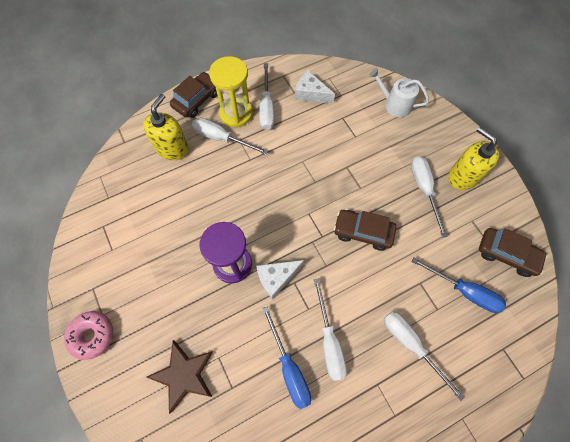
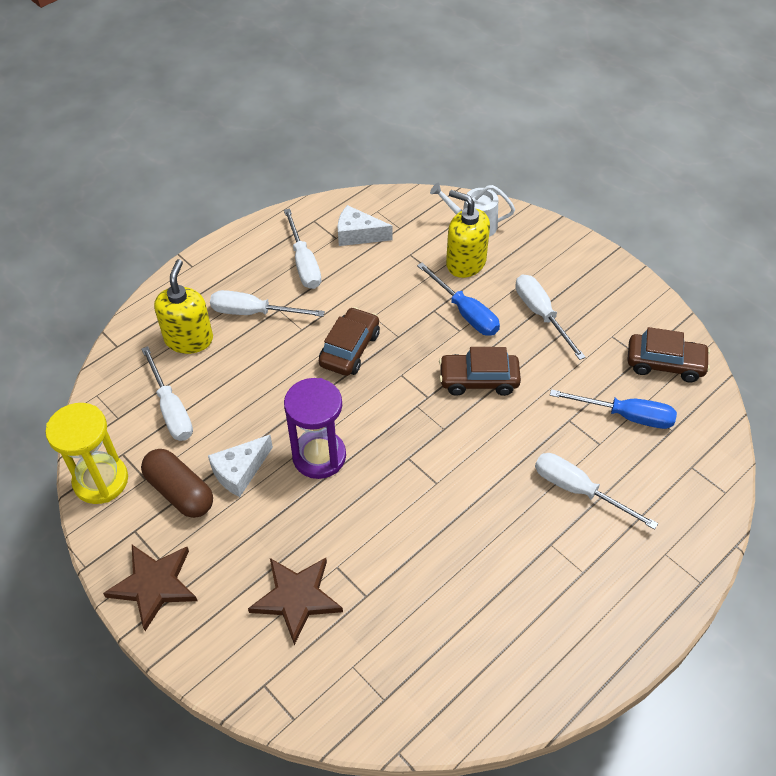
camera: 15 degrees left, 15 degrees down
(92, 335) = (154, 585): pink donut -> brown star
(131, 266) = (180, 492): none -> brown capsule
(197, 100) = (203, 274): brown car -> brown car (350, 349)
(236, 113) = (264, 279): yellow hourglass -> yellow hourglass (101, 481)
(276, 278) = (383, 458): white cheese -> white cheese (240, 471)
(289, 368) = (433, 554): blue screwdriver -> blue screwdriver (465, 312)
(329, 341) = (474, 512): white screwdriver -> white screwdriver (171, 409)
(462, 176) = (585, 289): yellow soap dispenser -> yellow soap dispenser (465, 263)

